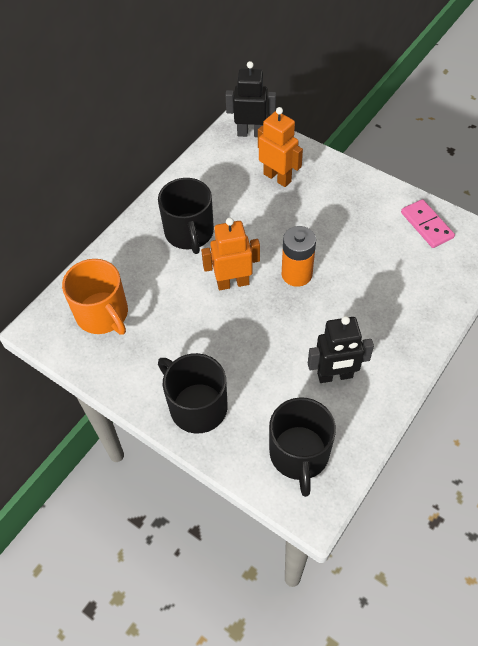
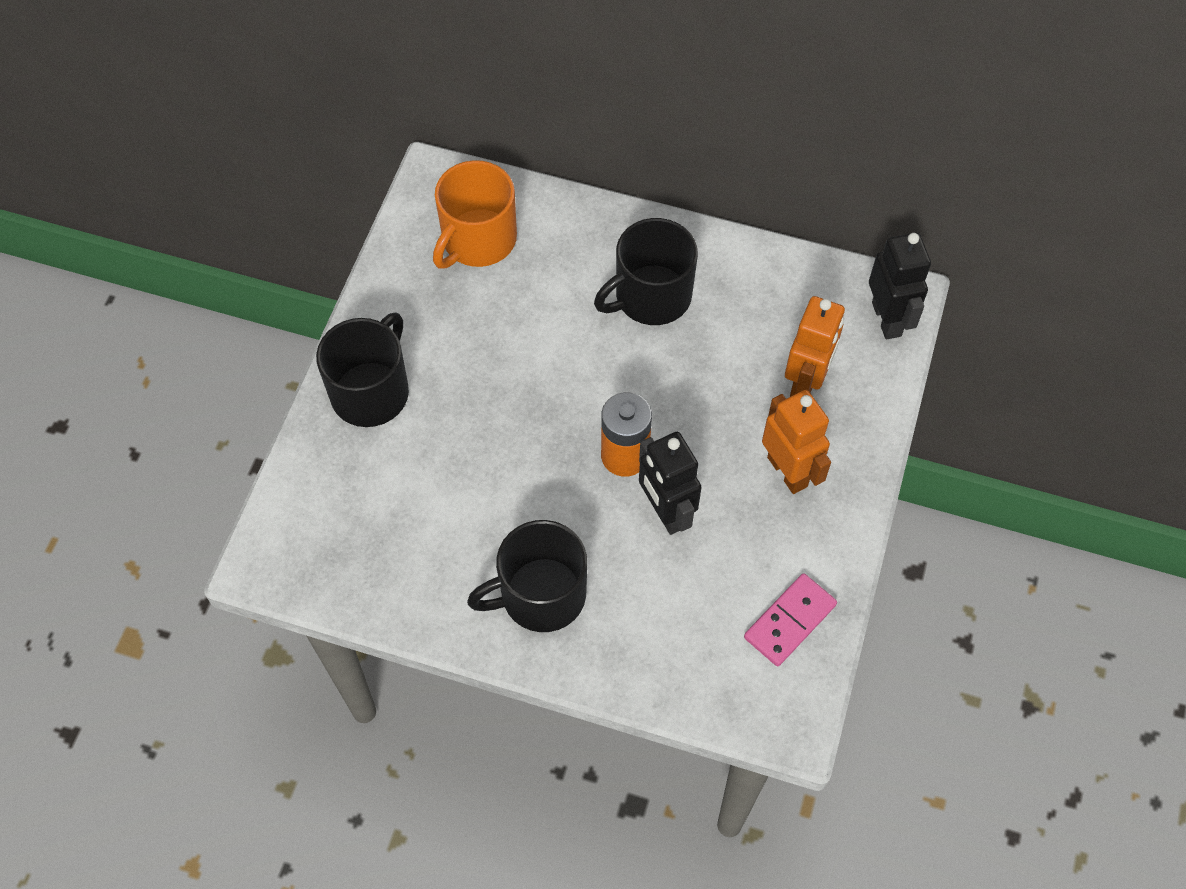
camera: 70 degrees right, 5 degrees up
(233, 283) = (581, 377): orange robot -> orange robot (788, 471)
(299, 454) = (334, 530): black mug -> black mug (541, 595)
(335, 376) = (465, 546): black robot -> black robot (665, 512)

